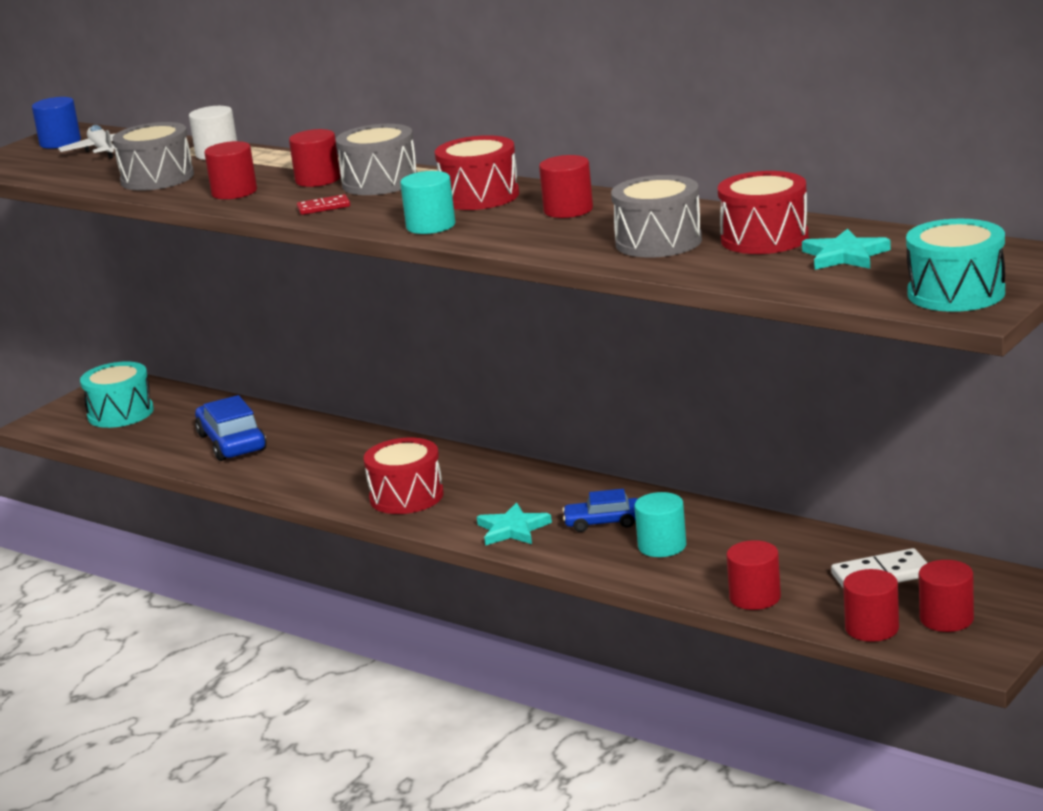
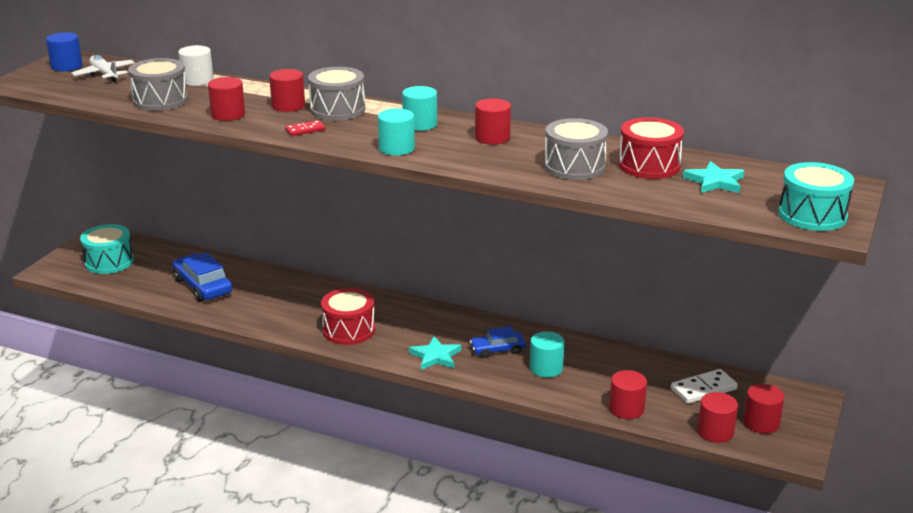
camera: 15 degrees left, 5 degrees up
(479, 196) = (420, 124): red drum -> turquoise cylinder

